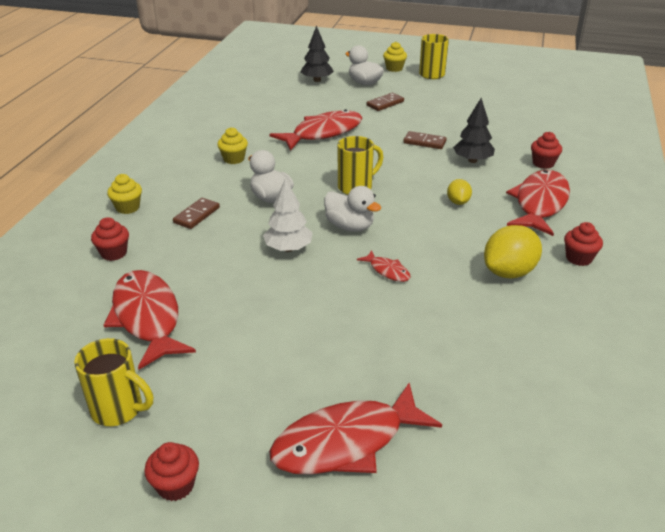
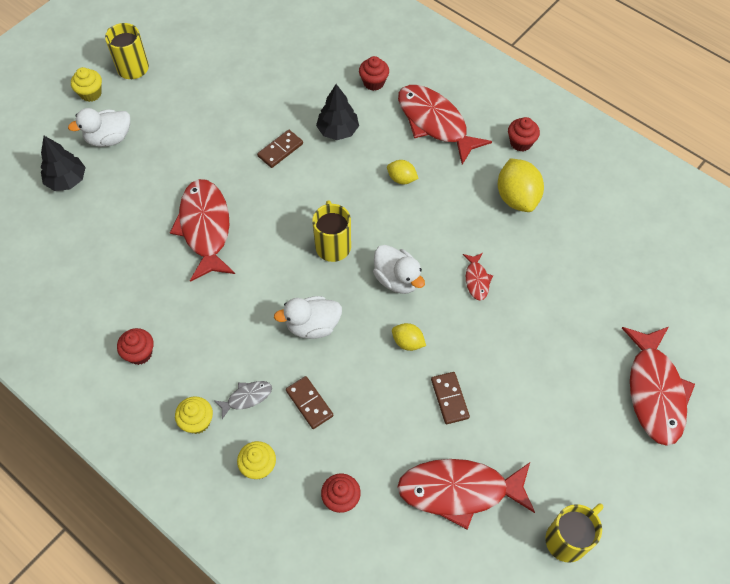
camera: 65 degrees left, 25 degrees up
(175, 485) = (658, 516): red cupcake -> red cupcake (139, 353)
(186, 187) = (247, 397): none -> grey fish
(234, 159) = (212, 333): yellow cupcake -> yellow cupcake (197, 421)
(288, 248) = (408, 342): white tree -> yellow lemon
(350, 226) = (397, 279): white duck -> white duck turned 75 degrees clockwise
(385, 103) = (174, 143): brown domino -> brown domino (449, 399)
(387, 271) = (476, 280): red fish -> red fish turned 105 degrees clockwise

